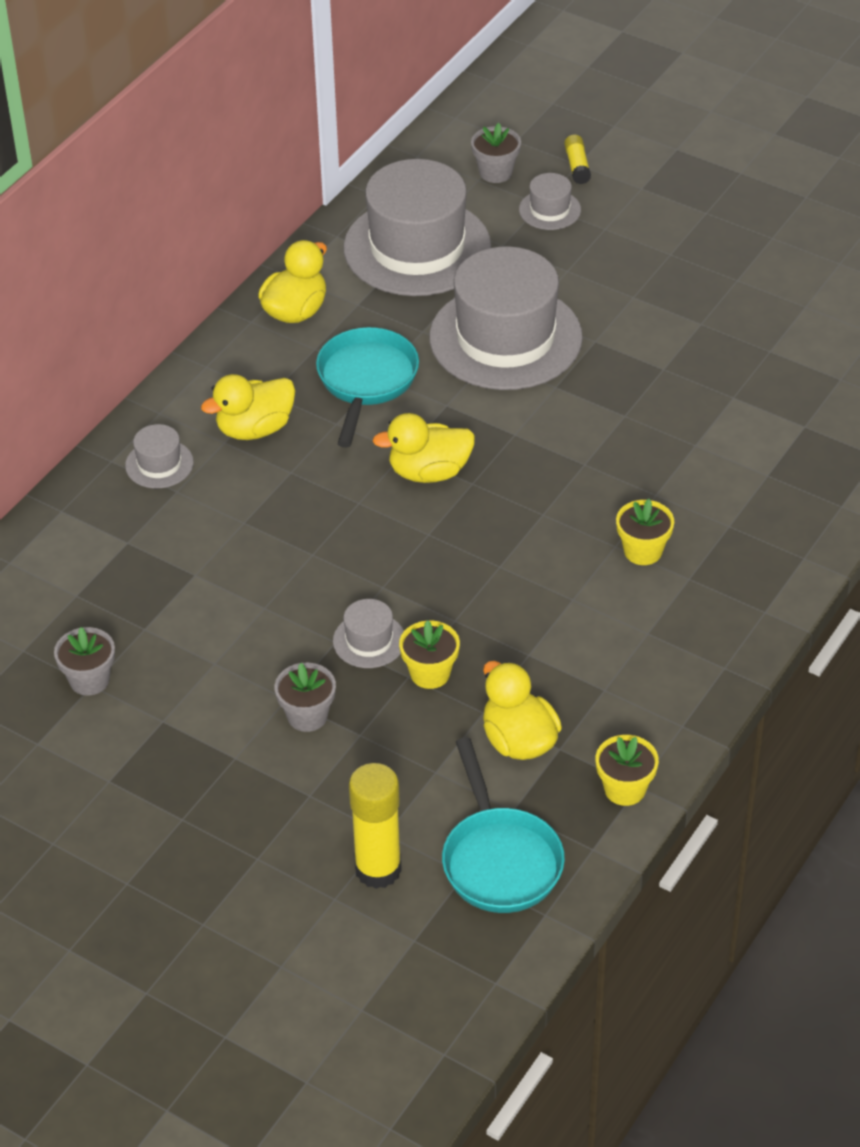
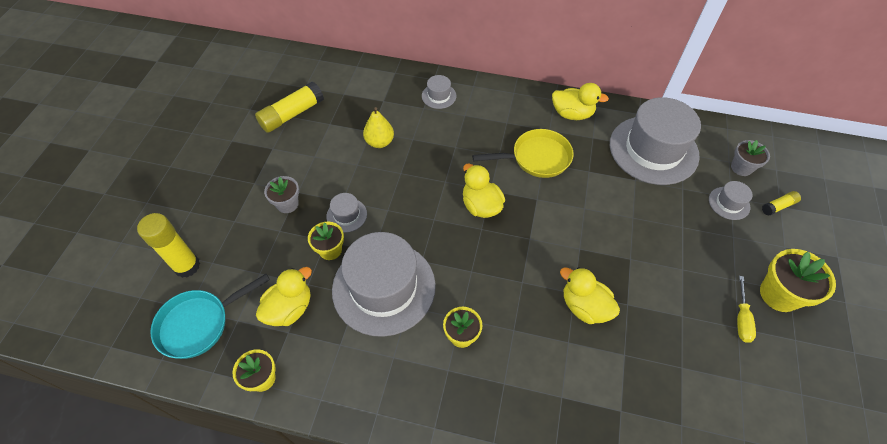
camera: 70 degrees right, 10 degrees up
(89, 680) = (292, 114): grey flower pot -> yellow glue stick
(228, 567) = (379, 142): none -> yellow pear
(255, 429) = (479, 123): yellow duck -> yellow duck (584, 306)
(366, 381) = (536, 158): turquoise pan -> yellow pan
(505, 338) = (606, 211): grey hat -> grey hat (384, 287)
(707, 224) = (779, 294): none -> yellow flower pot
(726, 272) = (741, 319): none -> yellow screwdriver

